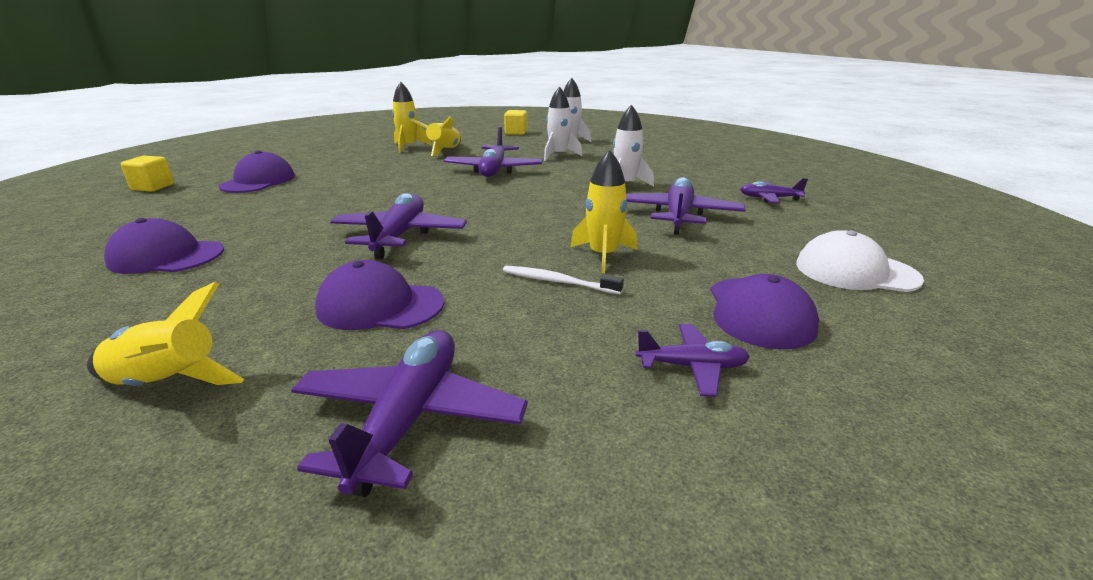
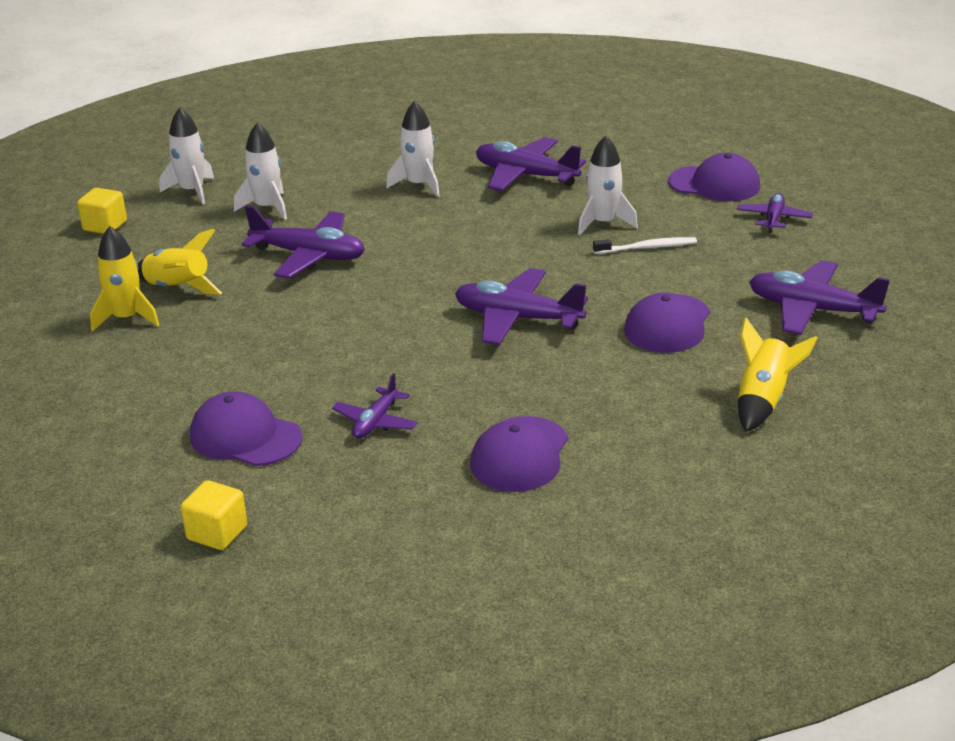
camera: 75 degrees left, 5 degrees up
(557, 282) = (647, 248): white toothbrush -> white toothbrush turned 135 degrees counterclockwise
(603, 256) = (604, 223): yellow rocket -> white rocket
(769, 198) = (500, 126): purple plane -> purple plane (375, 422)
(855, 271) = (665, 137): white cap -> none

